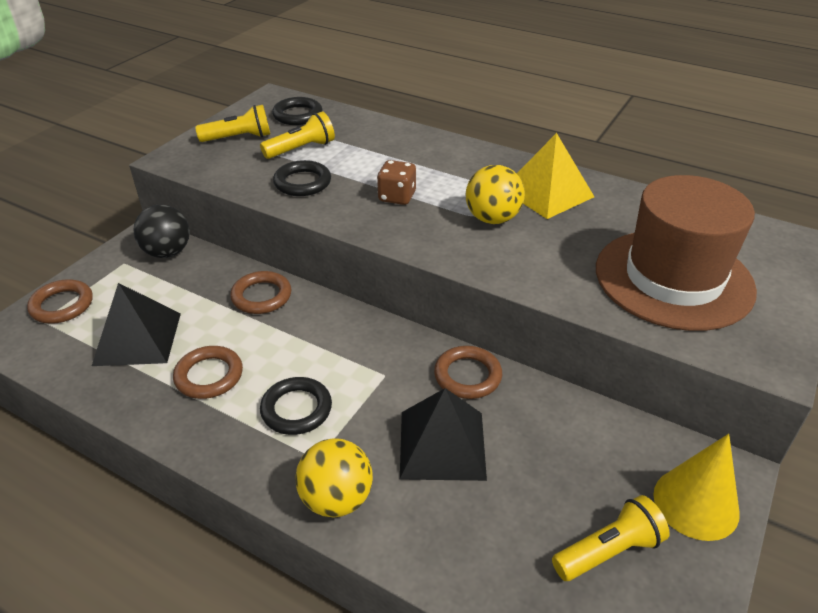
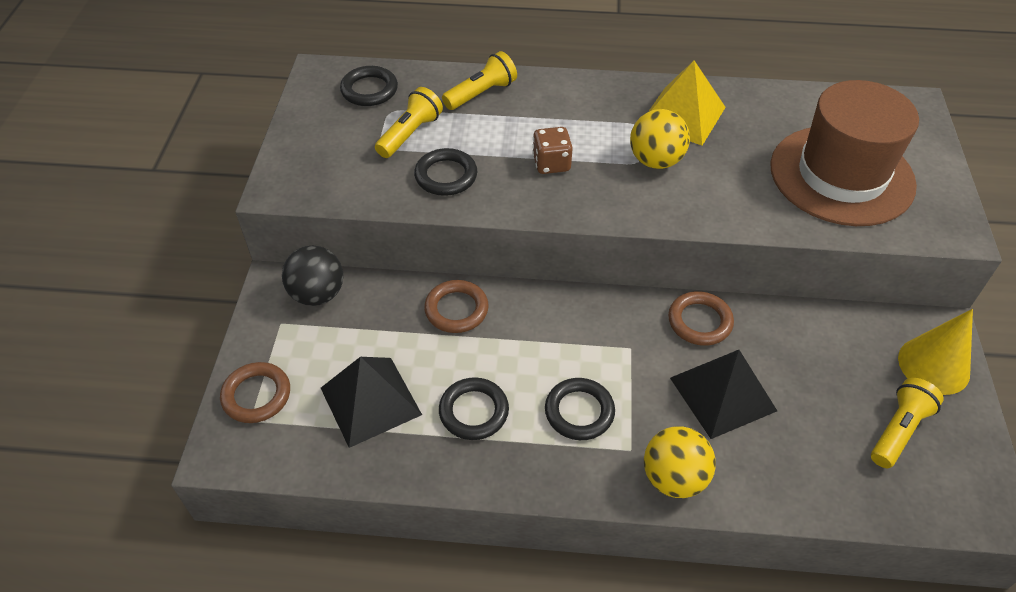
camera: 25 degrees left, 10 degrees up
(209, 376) = (474, 411): brown ring -> black ring
(238, 138) = (330, 139): yellow flashlight -> yellow flashlight (481, 93)

